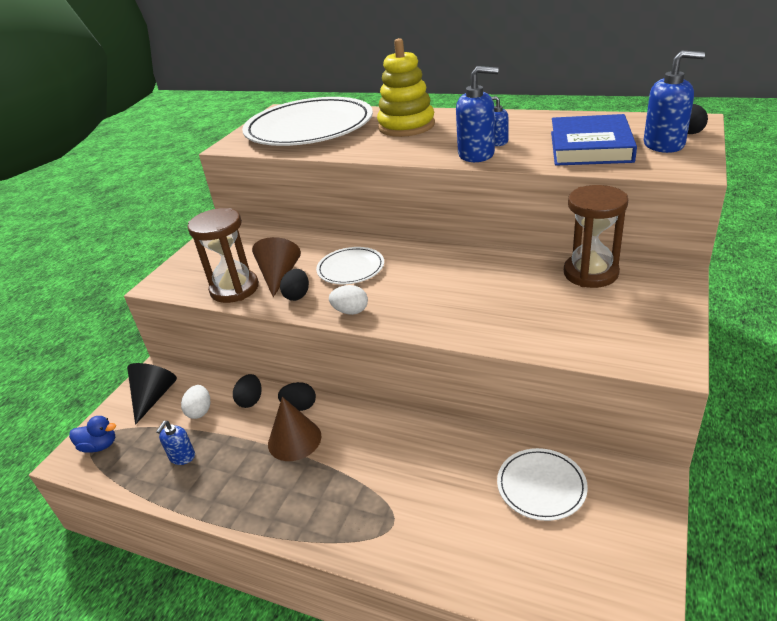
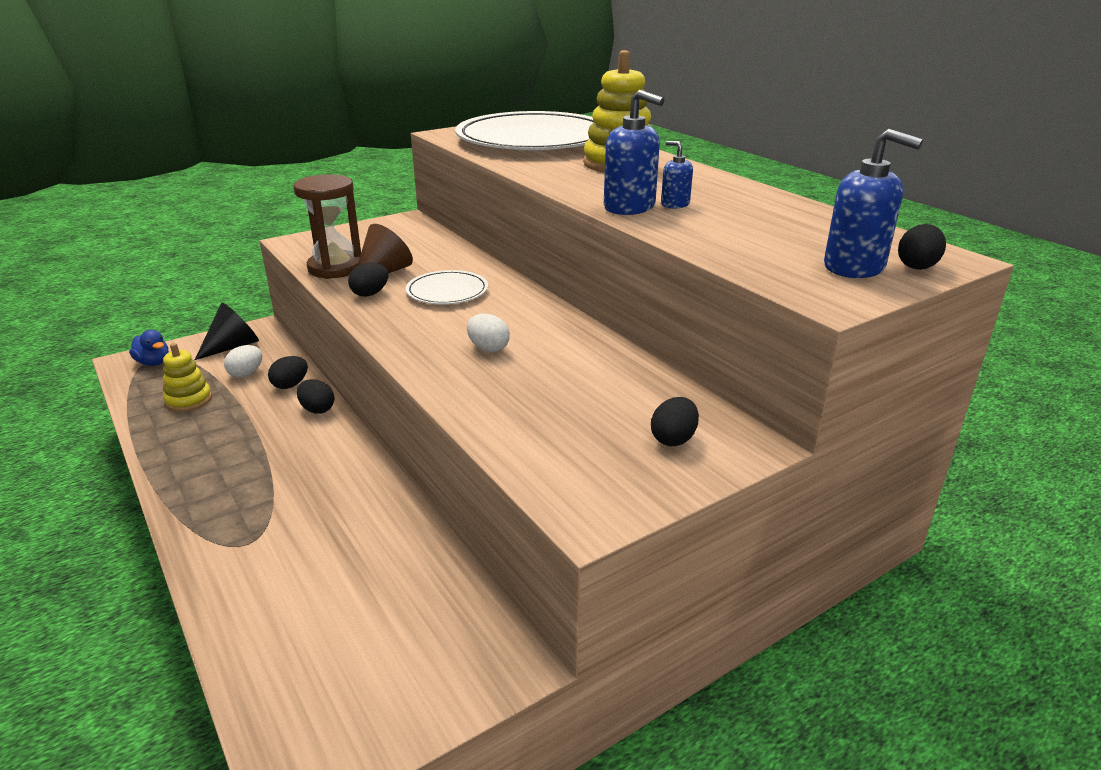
camera: 30 degrees right, 5 degrees down
(182, 457) = (189, 400): blue soap dispenser -> yellow stacking toy
(294, 440) = (276, 433): brown cone -> none
(350, 311) = (387, 325): white egg -> white egg (488, 348)
(541, 486) = (406, 595): white plate -> none
(590, 146) = (762, 240): blue book -> none
(590, 273) = (661, 396): brown hourglass -> none
(637, 295) = (673, 439): none -> black egg

